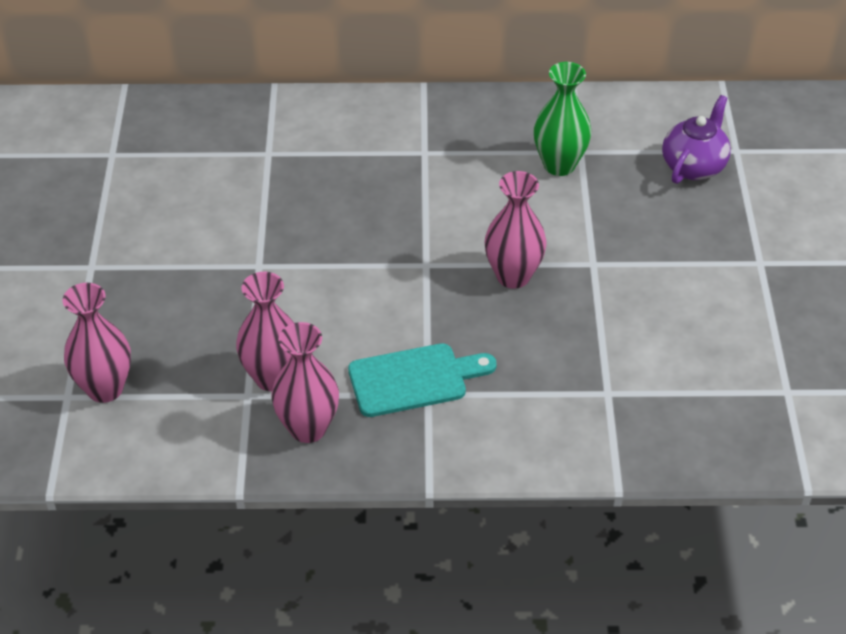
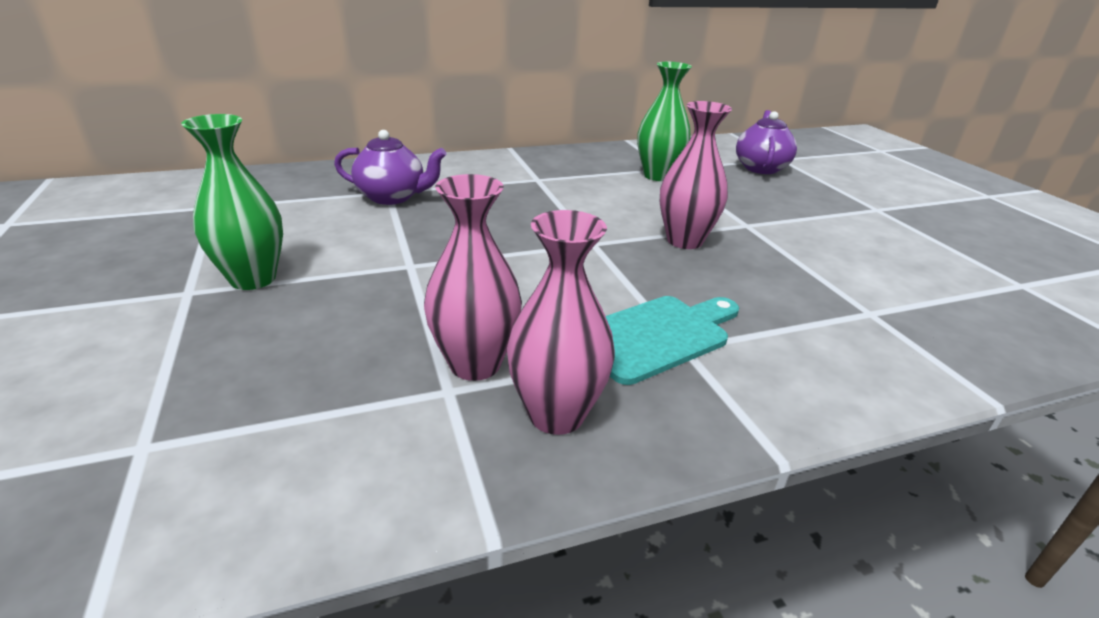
camera: 20 degrees left, 15 degrees down
(105, 388) = (213, 423): pink vase -> none
(137, 260) = (253, 279): none -> green vase
(270, 163) = (392, 197): none -> purple teapot

